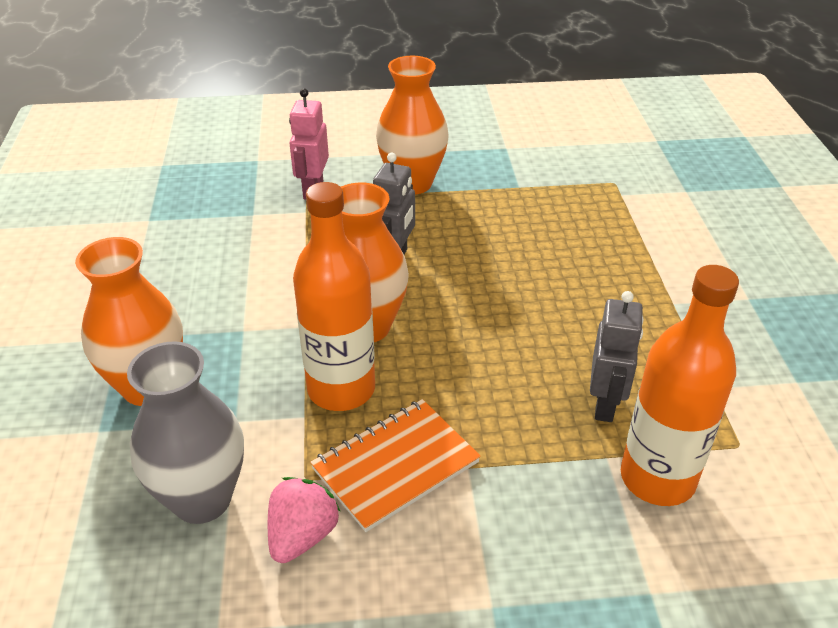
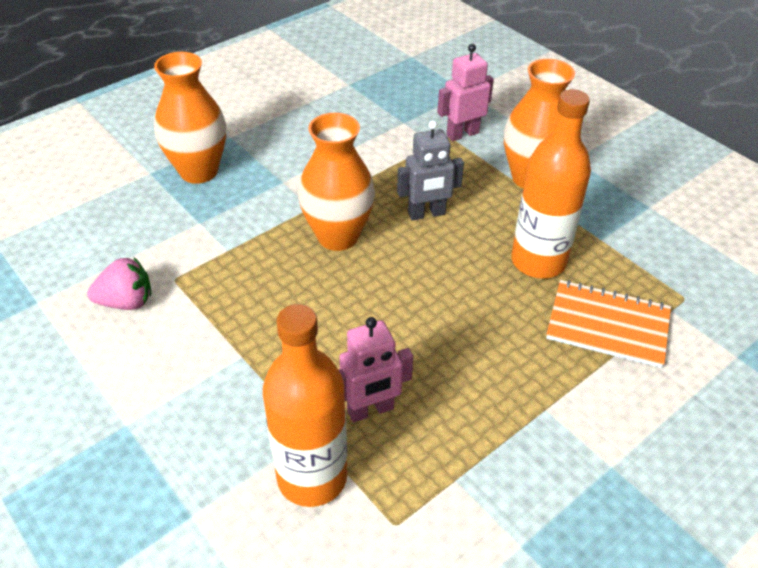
camera: 55 degrees right, 5 degrees up
(202, 499) = (126, 243): grey vase -> none
(341, 389) = (265, 255): orange bottle -> orange bottle (538, 261)
(395, 465) = (215, 317): orange notebook -> orange notebook (607, 325)
(605, 404) = (370, 410): grey robot -> pink robot

